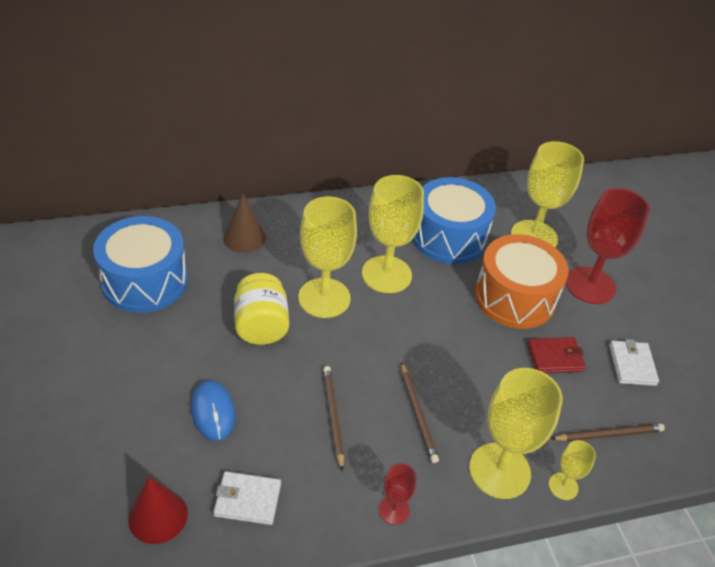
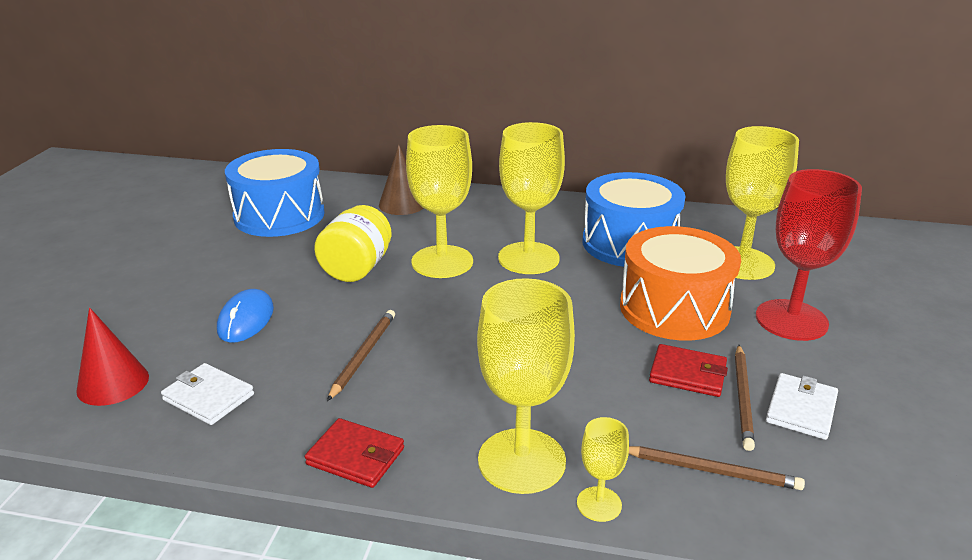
camera: 30 degrees right, 15 degrees down
(394, 510) = (355, 456): red goblet -> red wallet
(418, 414) = (462, 379): brown pencil -> brown pencil (743, 398)

